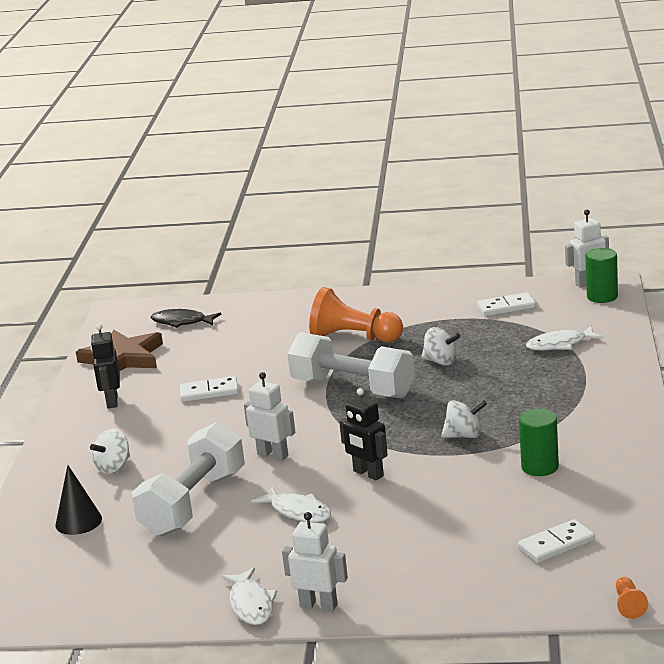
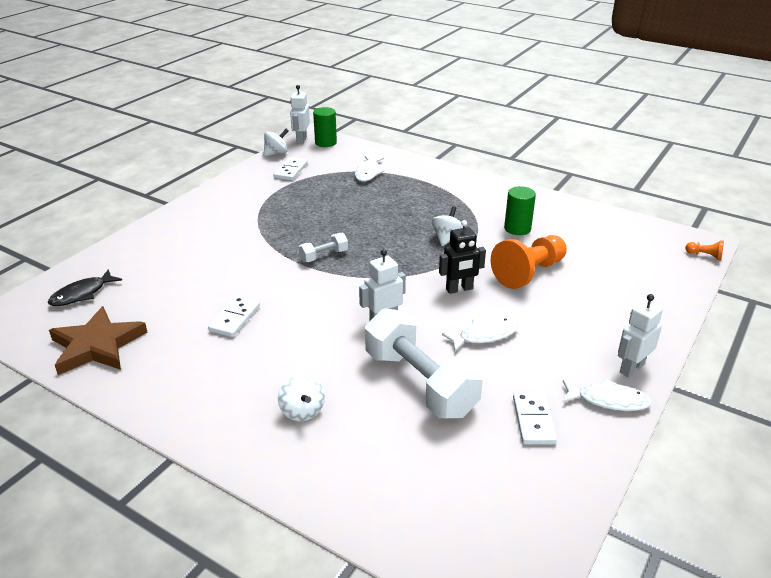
camera: 65 degrees left, 10 degrees up
(78, 521) = (382, 463): black cone -> none
(112, 401) = (172, 376): black robot -> none
(352, 389) = (324, 256): white dumbbell -> white dumbbell, size x0.45
(354, 338) = (245, 231): orange pawn -> orange pawn (529, 273)
(441, 361) = (332, 213): white spinning top -> white spinning top (276, 153)
(556, 544) = (618, 254): white domino -> white domino (533, 420)

